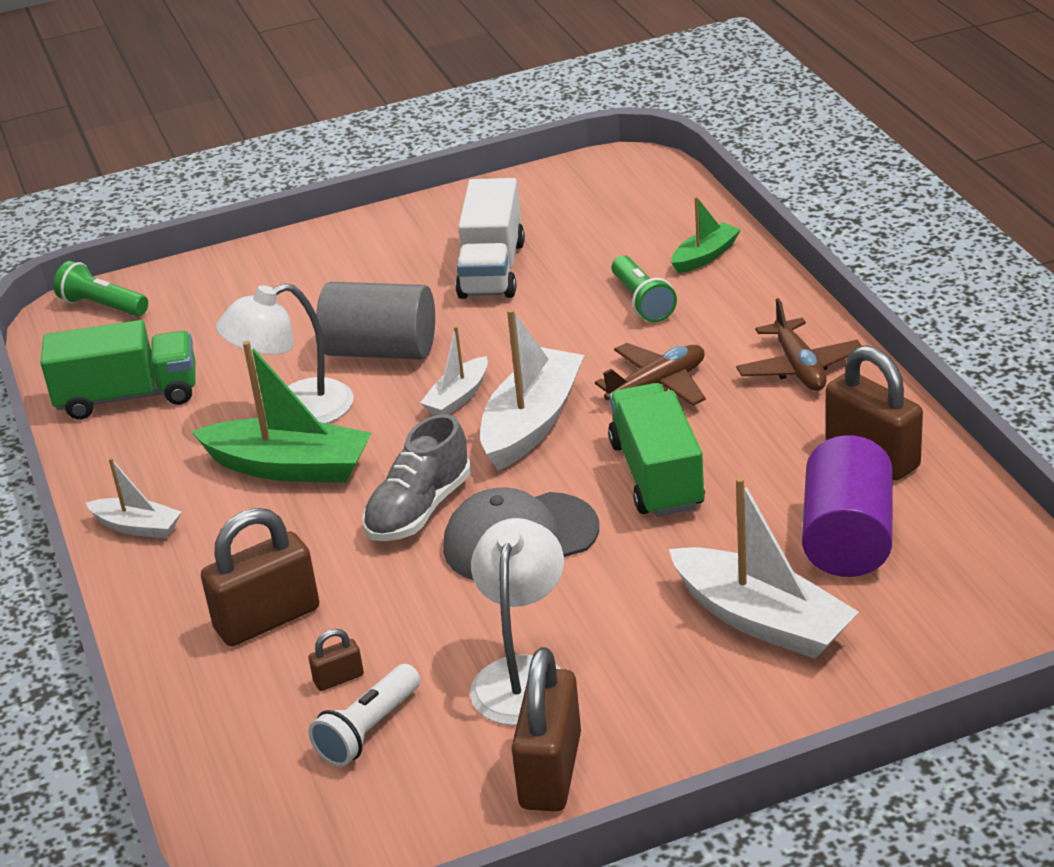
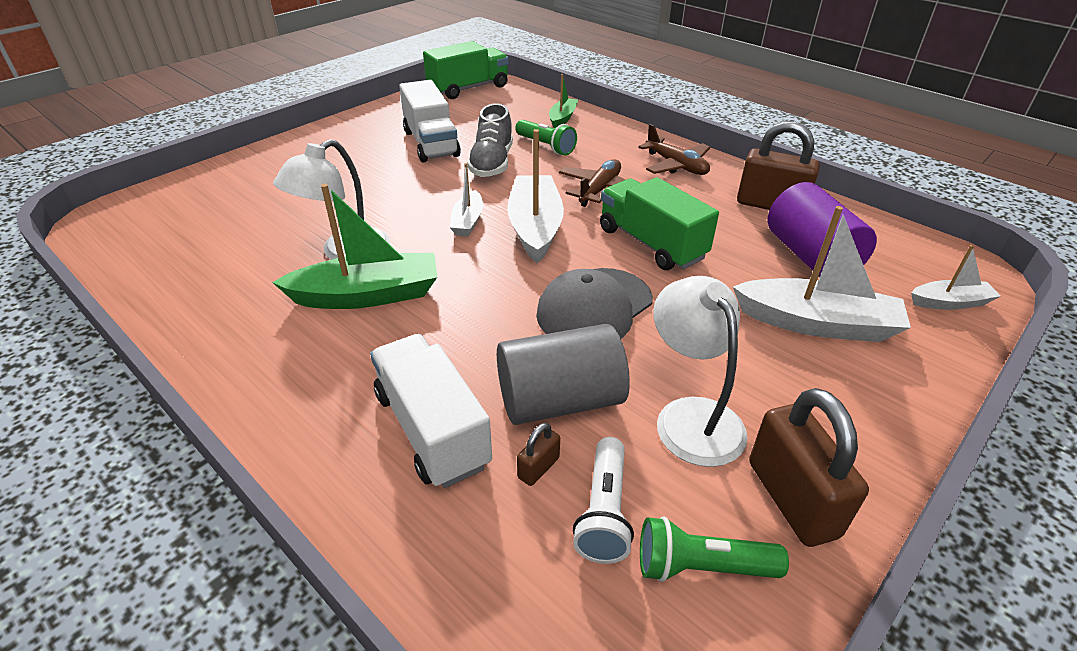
camera: 30 degrees left, 5 degrees up
(102, 306) = (131, 210): green flashlight -> green flashlight (701, 567)
(128, 397) = (188, 270): green truck -> green truck (468, 88)
(137, 527) = (253, 376): white boat -> white boat (950, 302)
(267, 619) = (432, 429): brown padlock -> white truck
(381, 351) = (386, 202): grey cylinder -> grey cylinder (560, 401)
(419, 509) = (499, 304): grey shoe -> grey shoe (492, 163)

